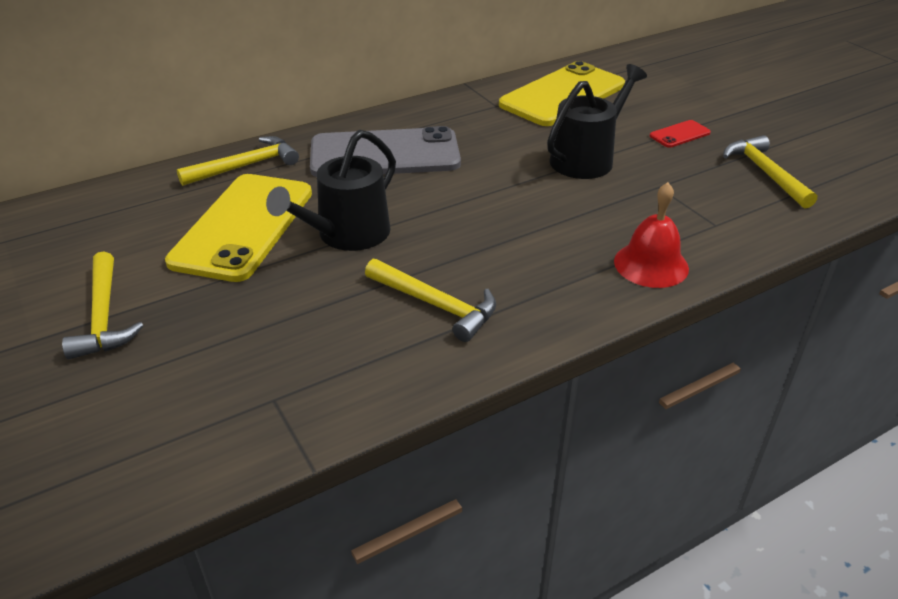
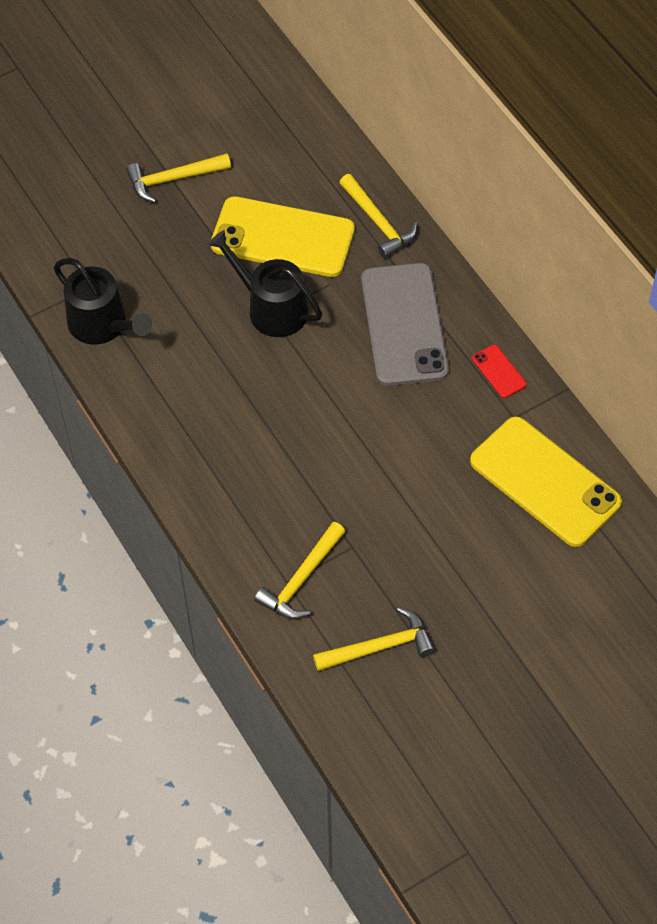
camera: 90 degrees right, 20 degrees up
(436, 305) = (180, 372): yellow hammer -> yellow hammer (301, 579)
(586, 158) = (402, 491): black watering can -> black watering can (102, 325)
(651, 264) = (228, 521): red bell -> none
(679, 134) = (458, 584): red phone -> red phone (499, 371)

